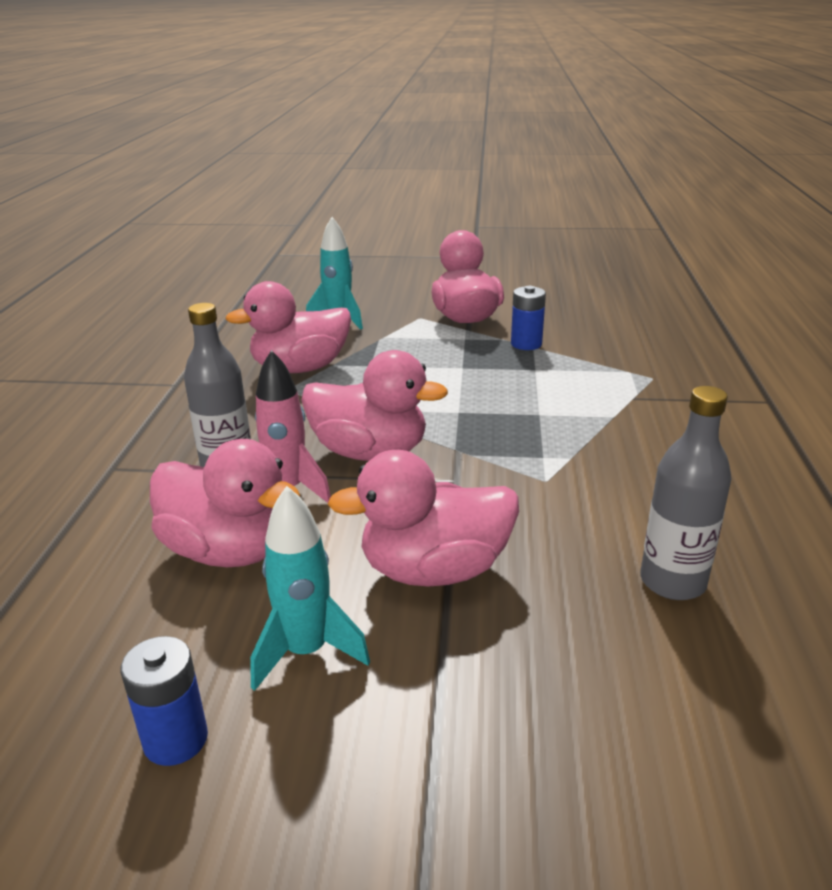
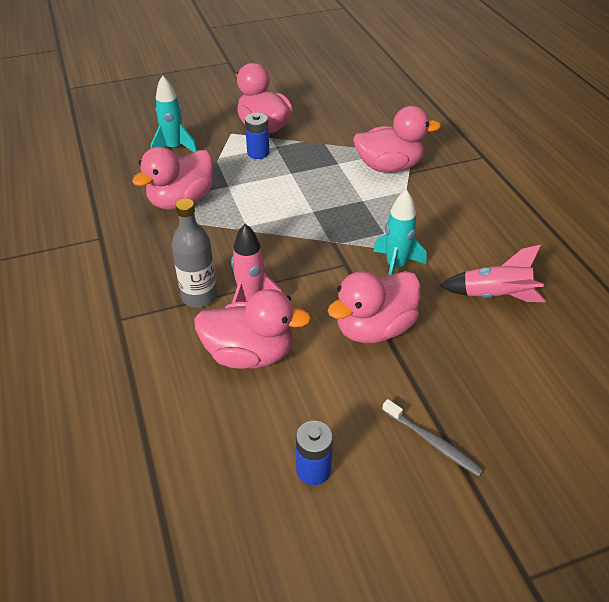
camera: 25 degrees left, 15 degrees up
(306, 652) = (342, 399): turquoise rocket -> turquoise rocket (395, 266)
(370, 452) = (280, 258): pink duck -> pink duck (389, 167)
(401, 771) = (432, 442): none -> grey toothbrush
(526, 344) = (319, 142): blue battery -> blue battery (258, 153)
(672, 582) = (495, 296): grey bottle -> pink rocket

